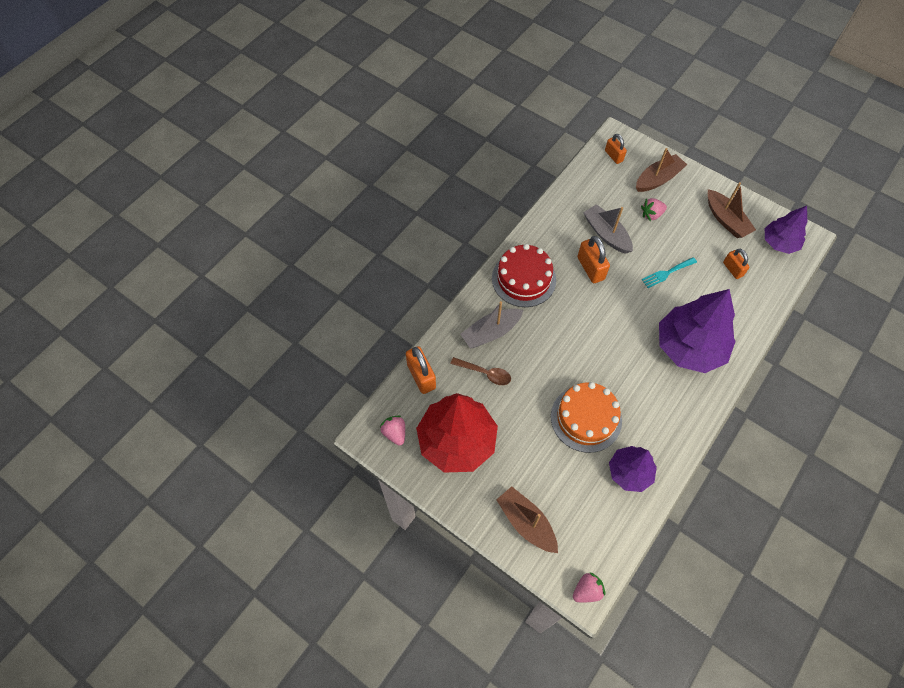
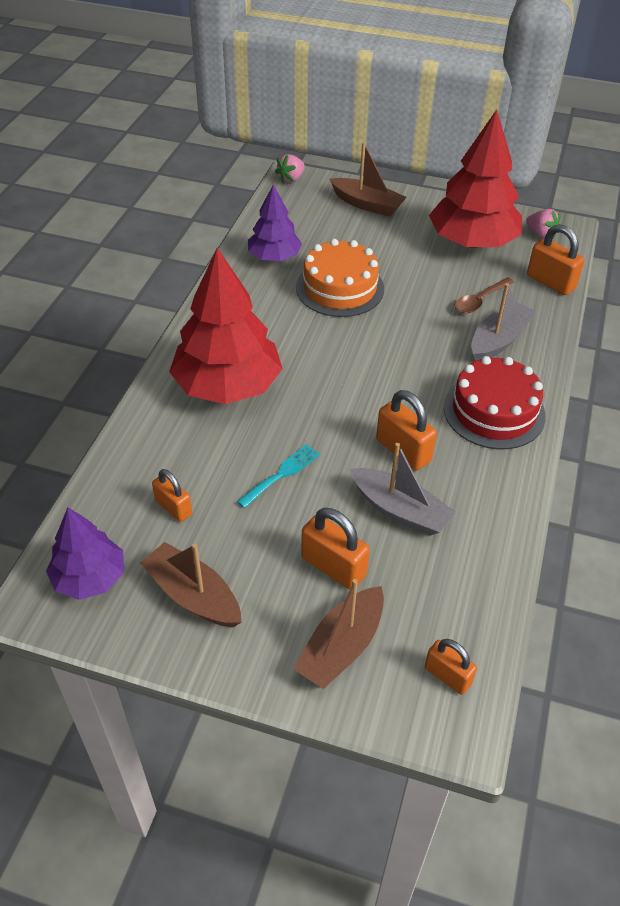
camera: 160 degrees right, 15 degrees down
(484, 373) = (480, 300): brown spoon -> brown spoon turned 45 degrees counterclockwise
(651, 215) = (333, 567): pink strawberry -> orange padlock
(689, 347) = (228, 385): purple tree -> red tree

